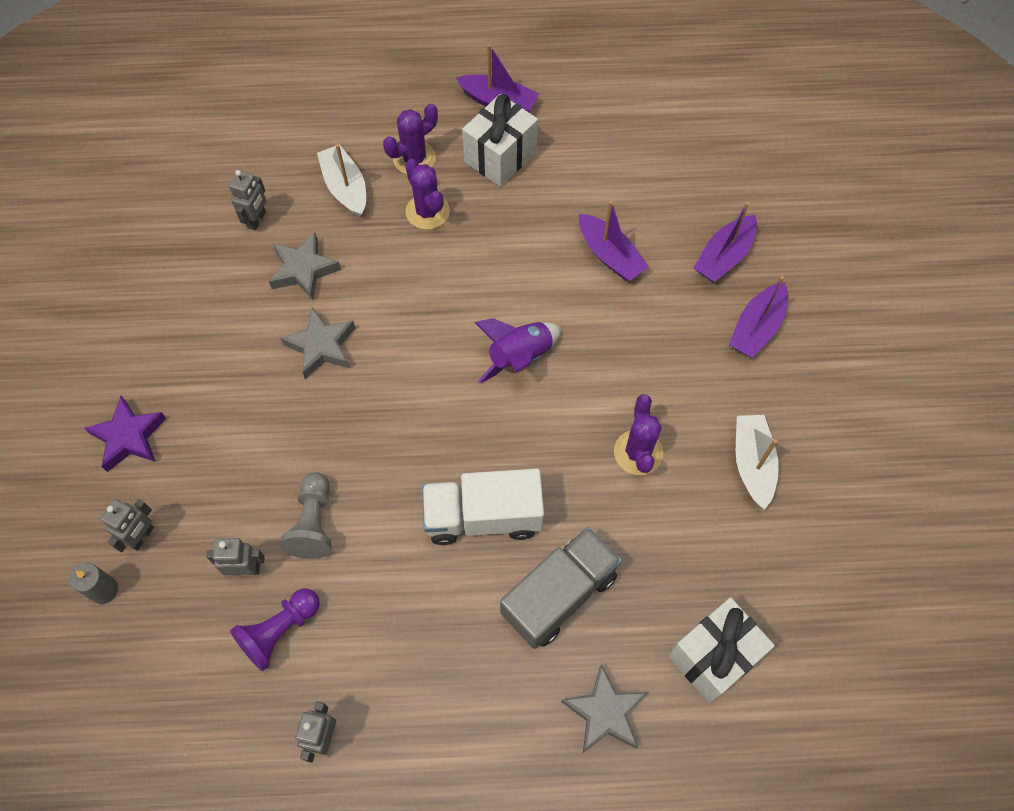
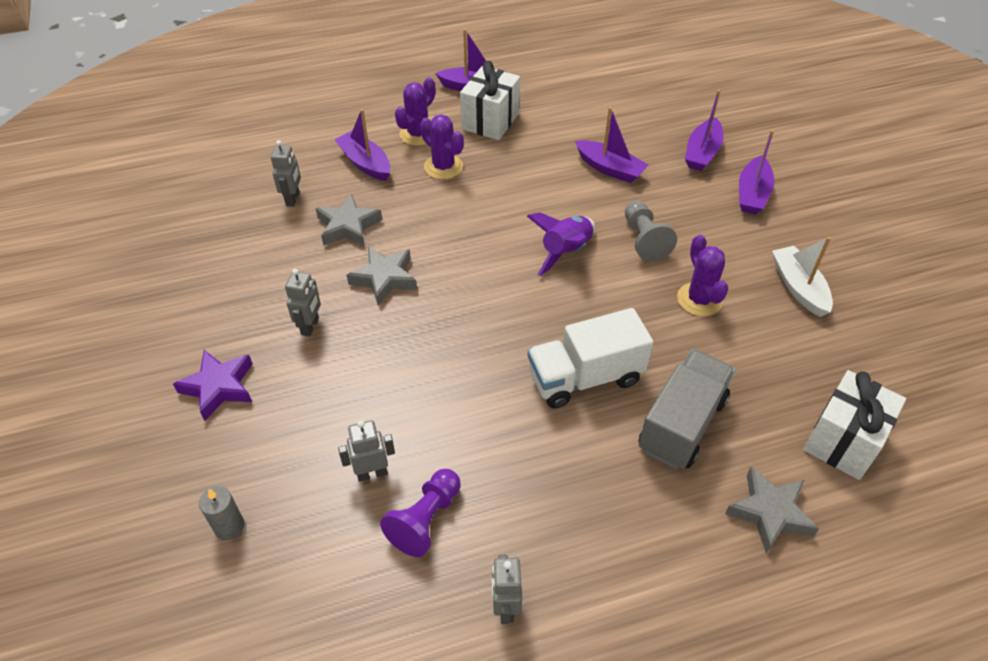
camera: 15 degrees left, 15 degrees down
(142, 536) = (256, 469): grey robot -> grey robot (310, 326)
(313, 523) = (426, 418): grey pawn -> grey pawn (644, 240)
(345, 188) = (365, 163): white boat -> purple boat

